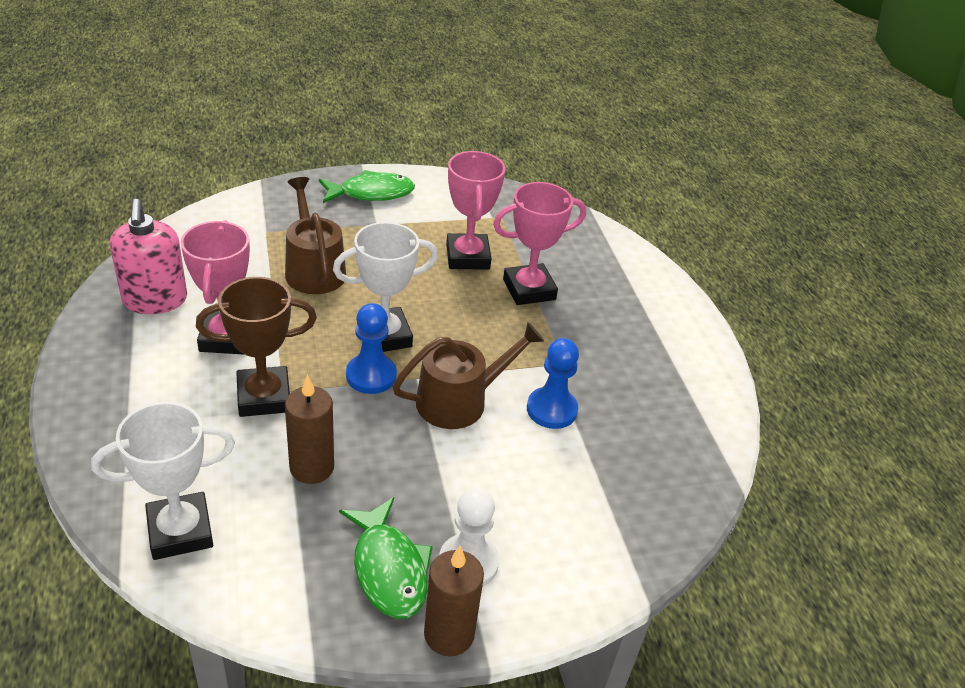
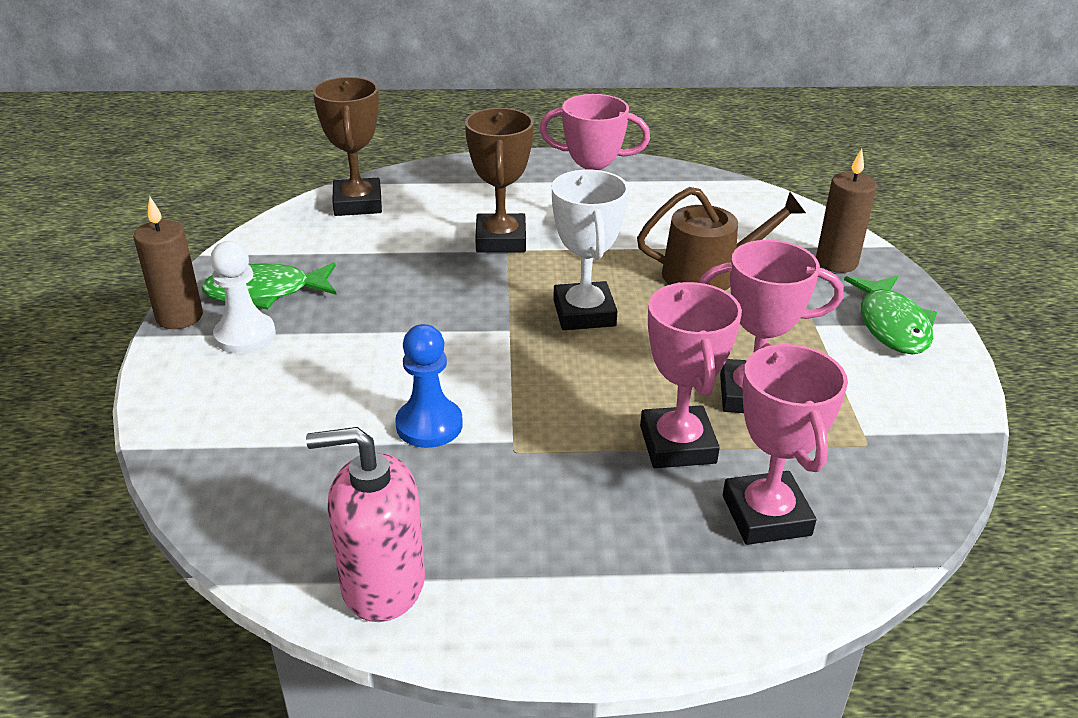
camera: 105 degrees right, 5 degrees down
(155, 300) = (649, 189): pink soap dispenser -> pink soap dispenser (382, 584)
(180, 531) = (358, 203): white trophy -> brown trophy
(312, 467) = (400, 261): brown candle -> brown candle (836, 262)
(371, 375) = (518, 300): blue pawn -> none
(459, 401) = (464, 355): brown watering can -> none
(577, 258) = (766, 515): none -> pink trophy

